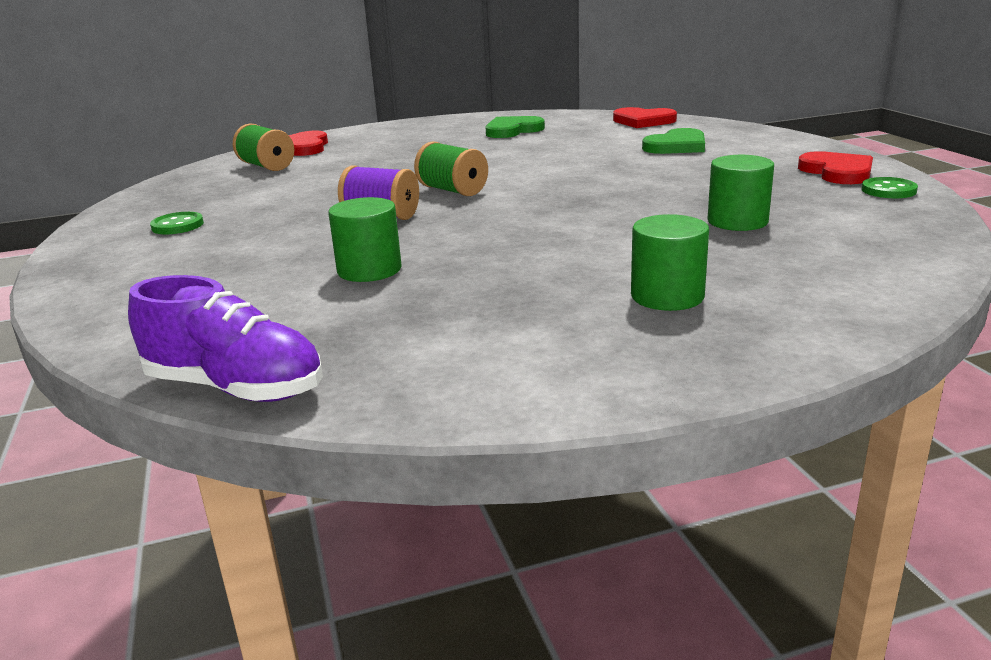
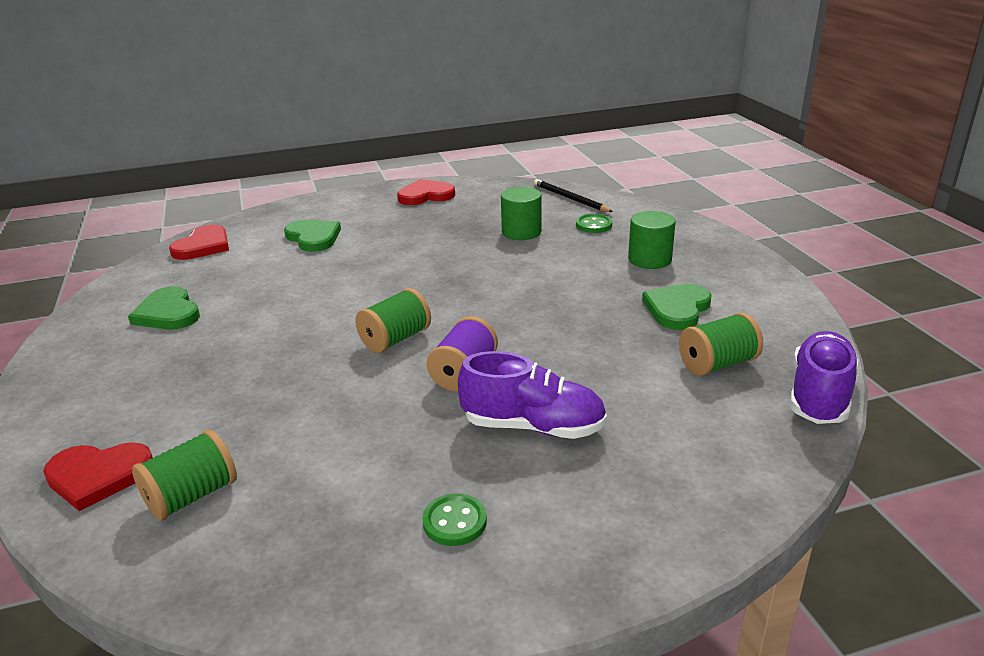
camera: 90 degrees left, 5 degrees up
(278, 243) = (533, 427): none -> purple shoe
(345, 327) = (717, 364): none -> green spool
(369, 270) = (607, 365): green cylinder -> none
(500, 310) = (677, 309): none -> green heart
(888, 190) = (473, 188): green button -> green button (594, 225)
(900, 244) = (570, 198): none -> black pencil

